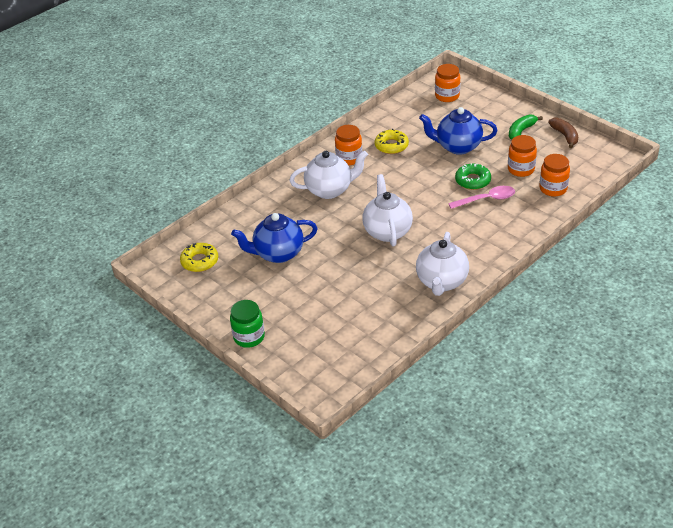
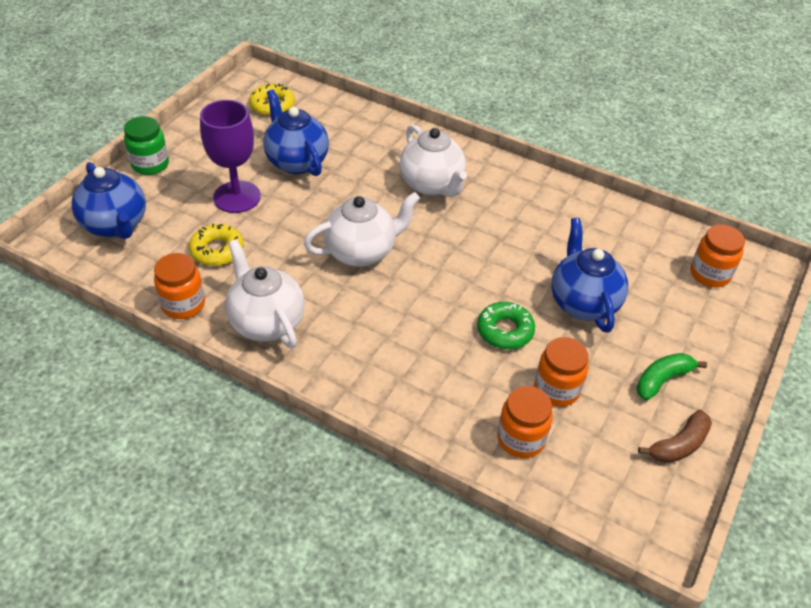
camera: 70 degrees right, 5 degrees up
(308, 289) = (237, 197): none -> purple goblet
(318, 358) = (116, 225): none -> blue teapot
(349, 158) = (506, 192): orange jar -> orange jar (183, 304)
(391, 146) = (553, 229): yellow donut -> yellow donut (217, 250)
(441, 282) = (266, 322): white teapot -> white teapot turned 60 degrees clockwise
(486, 199) = (464, 352): pink spoon -> none
(521, 131) = (662, 380): green banana -> green banana turned 60 degrees counterclockwise

